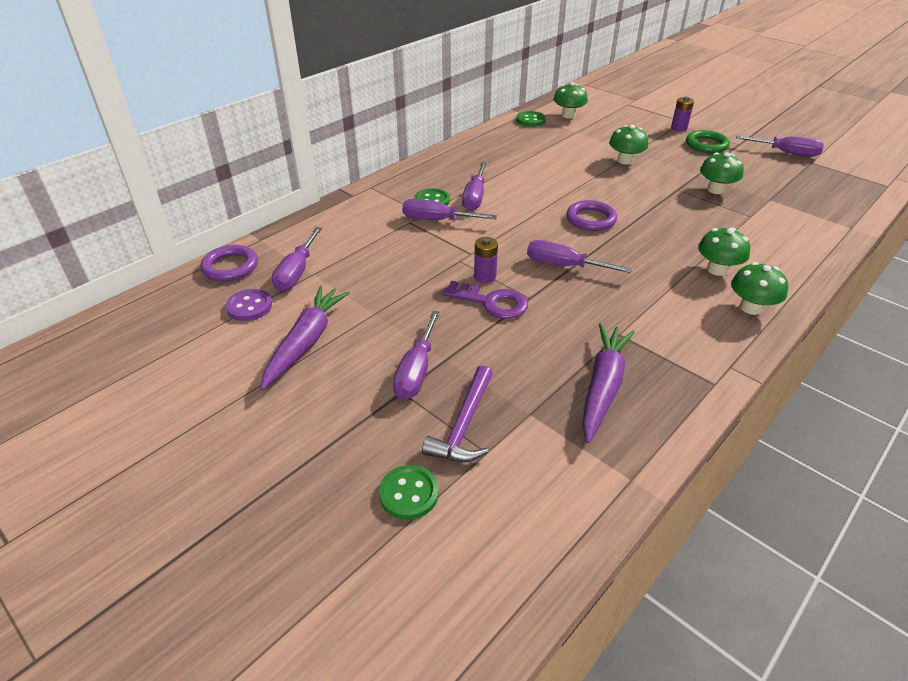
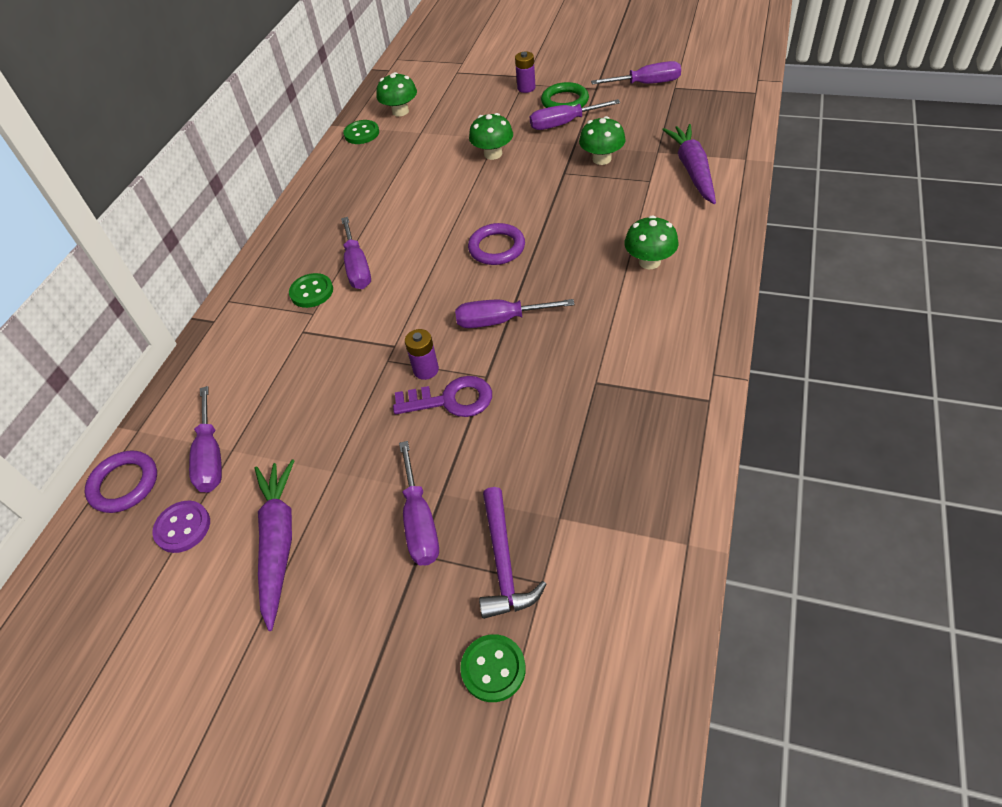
camera: 20 degrees left, 10 degrees up
(437, 220) = (332, 316): purple screwdriver -> purple screwdriver (563, 124)
(603, 386) = (612, 452): purple carrot -> purple carrot (692, 170)
(751, 307) = (700, 295): green mushroom -> none

